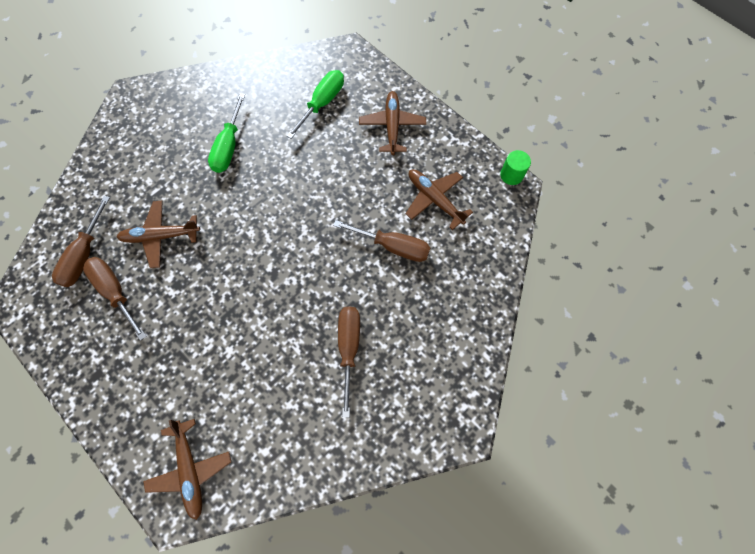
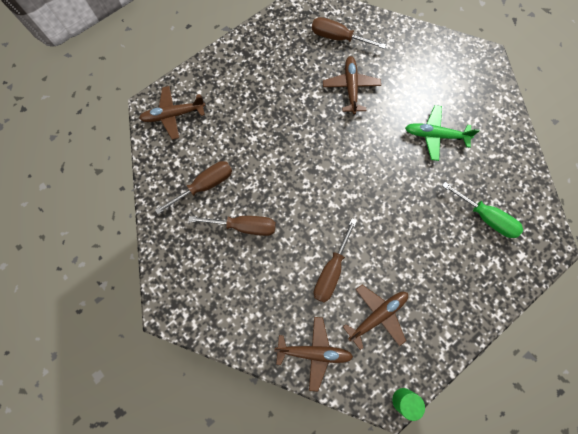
camera: 95 degrees right, 5 degrees up
(115, 292) = (306, 60): brown screwdriver -> brown screwdriver (205, 185)
(229, 146) = (435, 135): green screwdriver -> green plane
(392, 126) = (460, 282): brown plane -> brown plane (313, 352)

